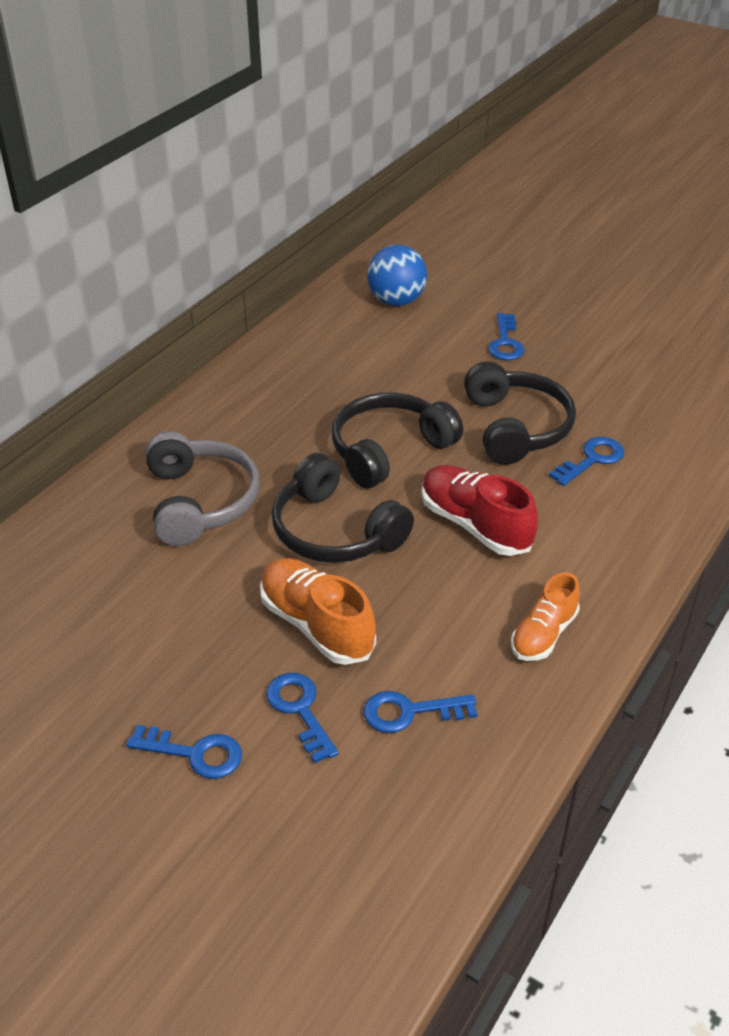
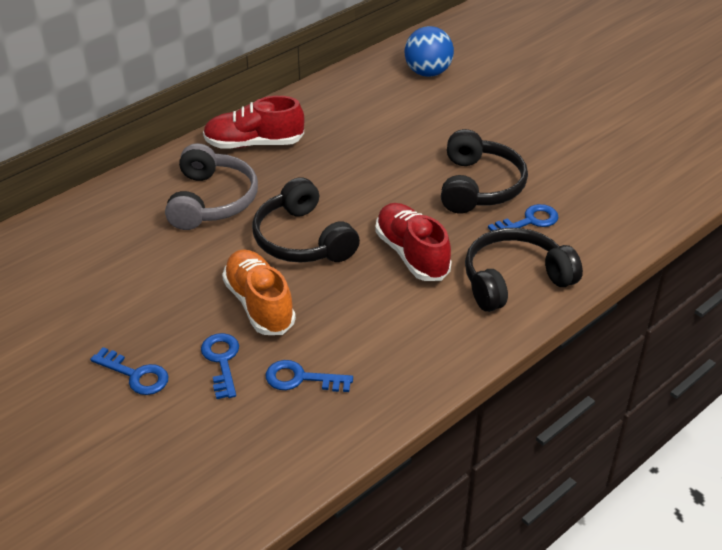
camera: 15 degrees right, 0 degrees up
(223, 420) = (254, 143): none -> red shoe
(389, 450) = (370, 187): black headphones -> black headphones (514, 280)
(505, 342) = (502, 118): blue key -> none
(543, 634) = (427, 344): orange shoe -> none

